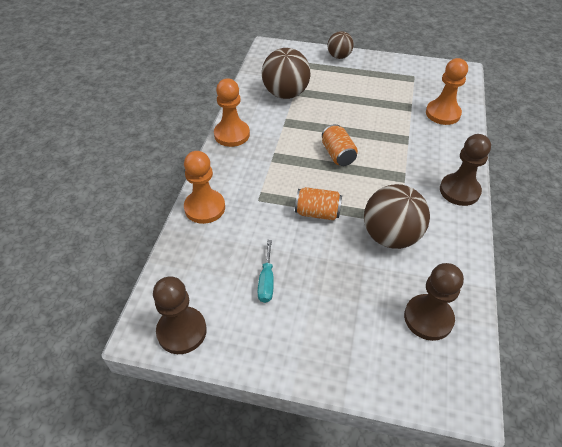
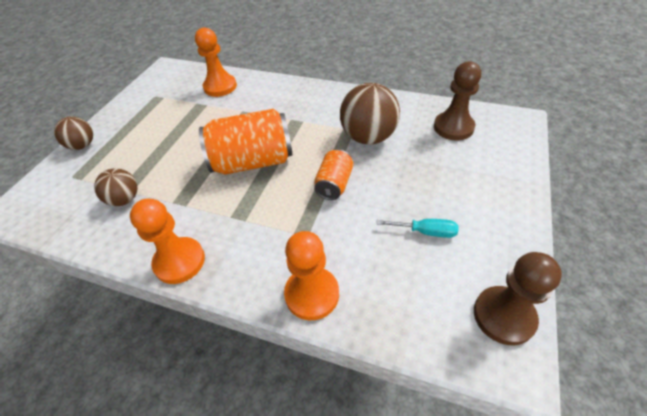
camera: 80 degrees left, 0 degrees up
(285, 94) = (125, 199): brown ball -> brown ball, size x0.59
(338, 154) = (252, 161): orange can -> orange can, size x1.84
(459, 191) = (320, 92): brown pawn -> none

